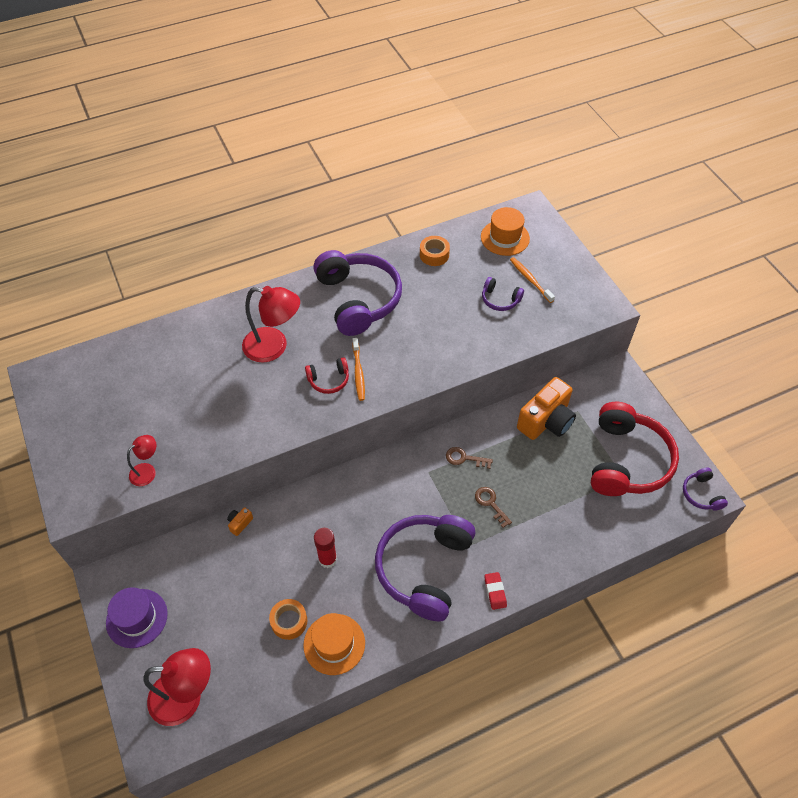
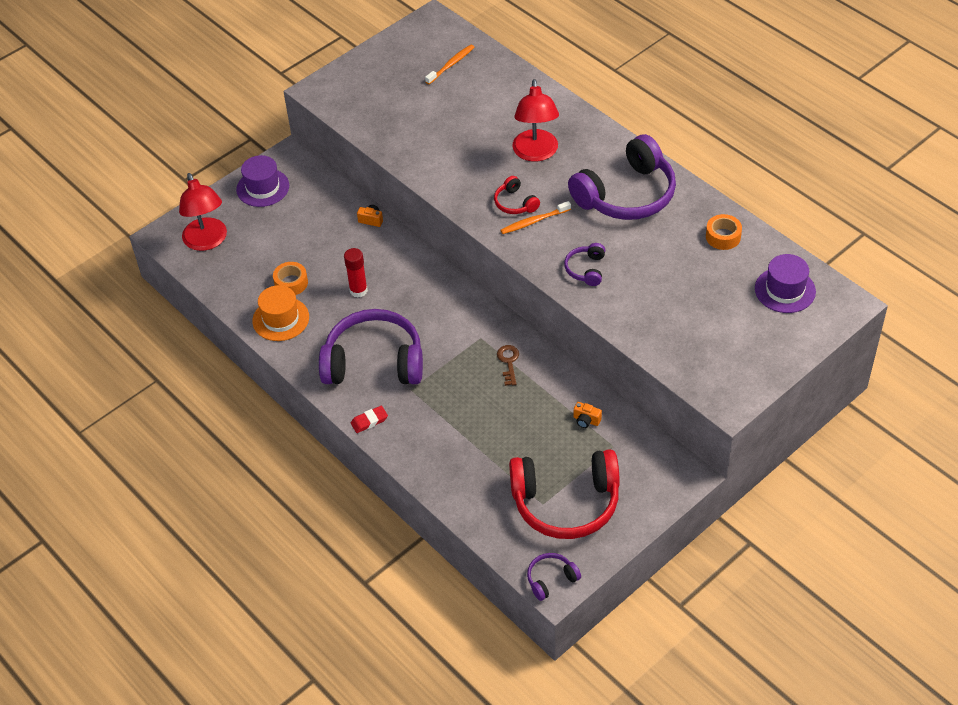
camera: 75 degrees right, 5 degrees down
(147, 471) = (368, 119): red lamp -> none
(490, 503) = (464, 396): brown key -> none
(500, 300) = (687, 307): purple headphones -> purple headphones (586, 269)
(505, 238) = (785, 290): orange hat -> purple hat
(530, 279) = (731, 326): orange toothbrush -> orange toothbrush (451, 64)
(546, 421) = (586, 420): orange camera -> orange camera, size x0.41

